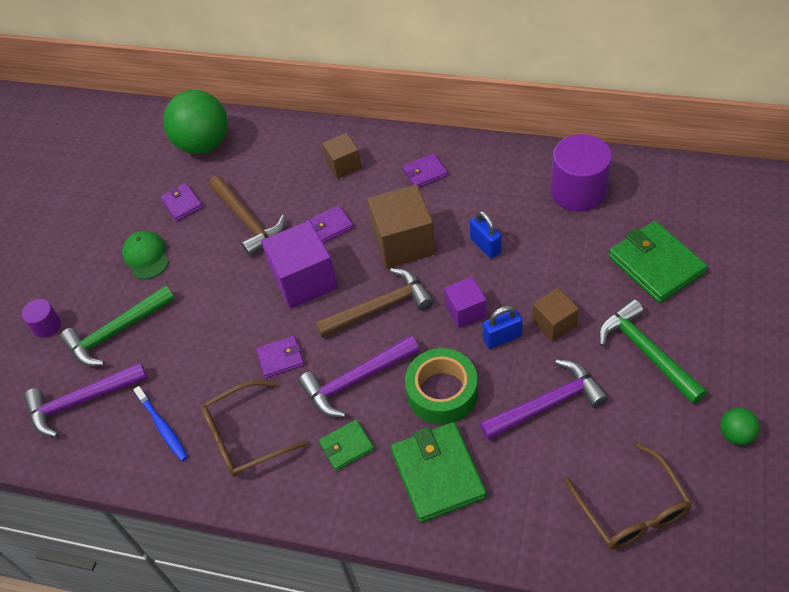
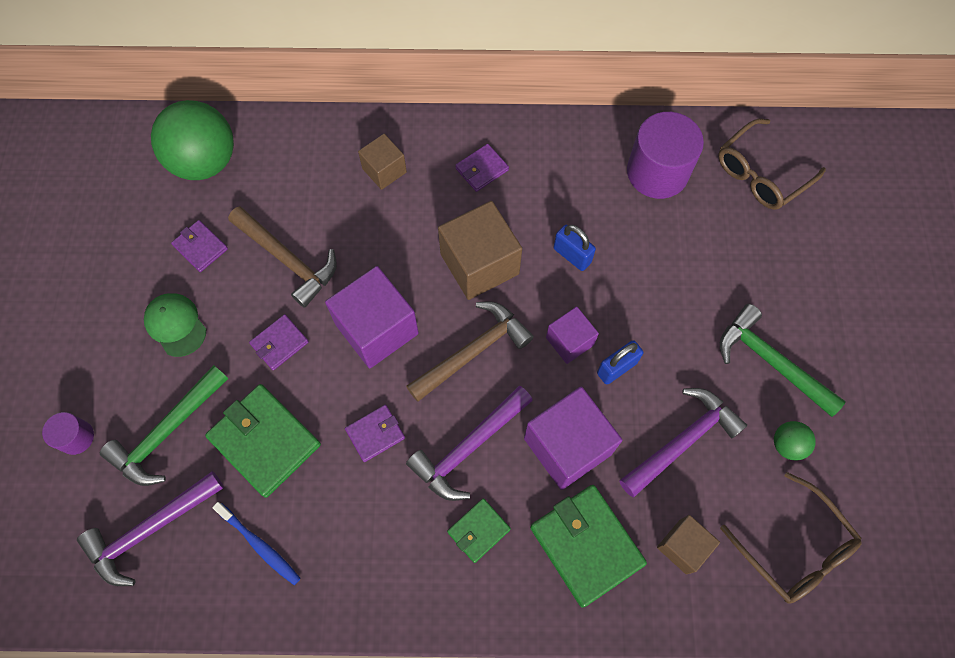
camera: 20 degrees left, 15 degrees up
(245, 437) = (360, 540): brown glasses -> brown glasses (760, 174)
(330, 226) = (389, 254): purple wallet -> purple wallet (279, 343)
(442, 392) = (567, 446): green tape -> purple cube
(554, 323) = (668, 342): brown cube -> brown cube (683, 546)
(656, 264) = (758, 254): green wallet -> green wallet (265, 441)
(735, 434) = (878, 443): green ball -> green ball (787, 445)

